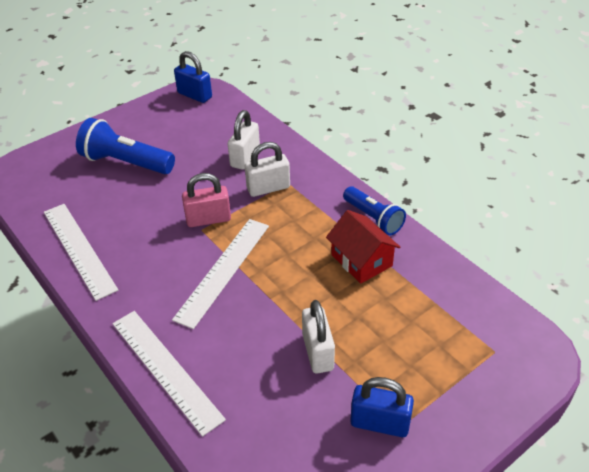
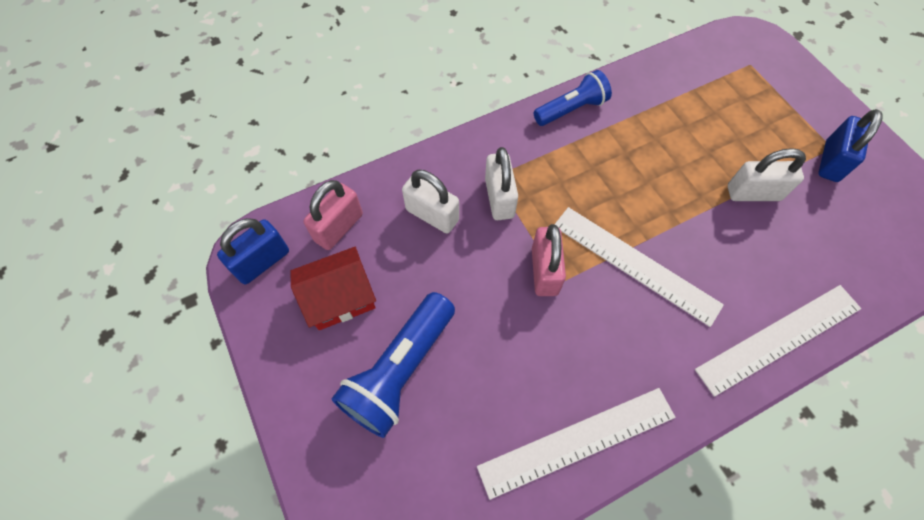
camera: 80 degrees left, 20 degrees up
(225, 119) = (339, 227): none -> pink padlock
(361, 260) = (632, 132): red house -> red house (339, 297)

